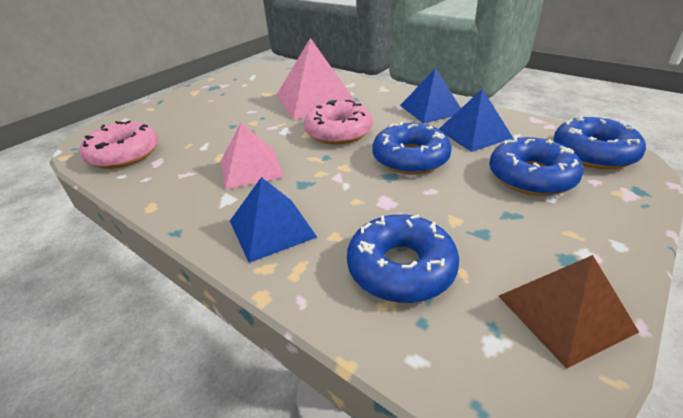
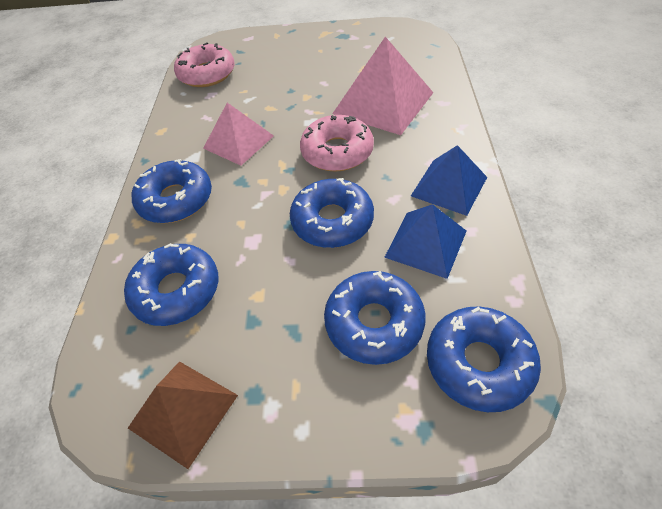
camera: 55 degrees right, 15 degrees up
(271, 228) = (176, 200): blue pyramid -> blue donut

